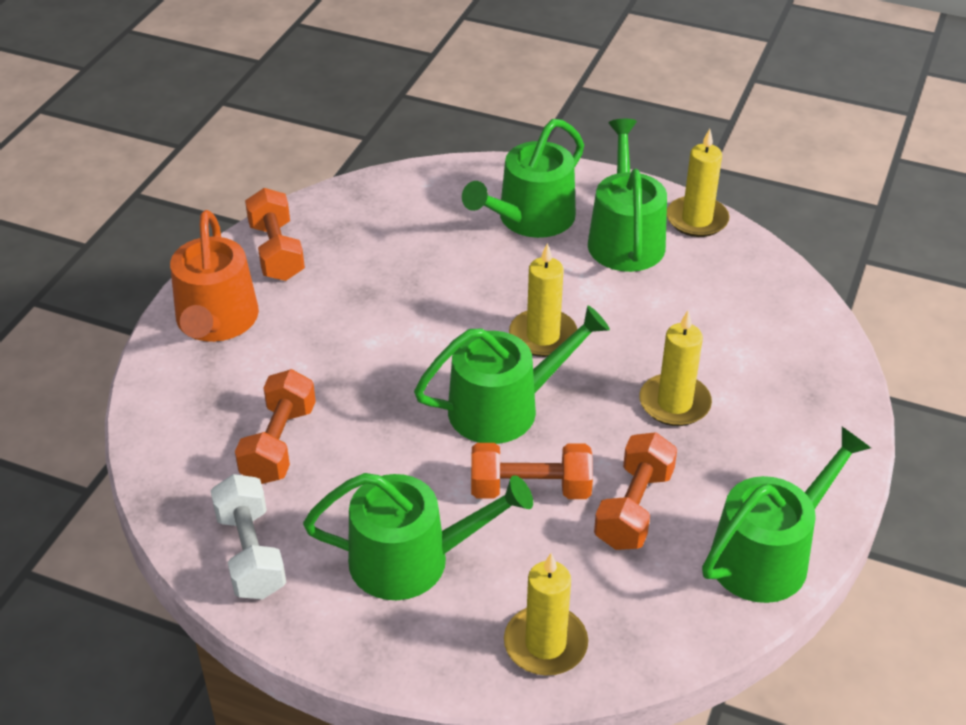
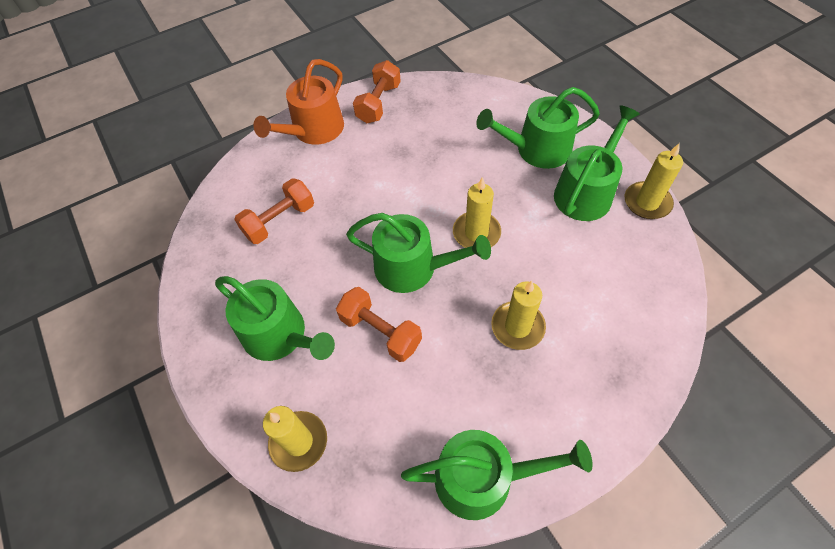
camera: 40 degrees right, 15 degrees up
(251, 553) = (210, 278): white dumbbell -> none
(634, 508) = (428, 385): orange dumbbell -> none

